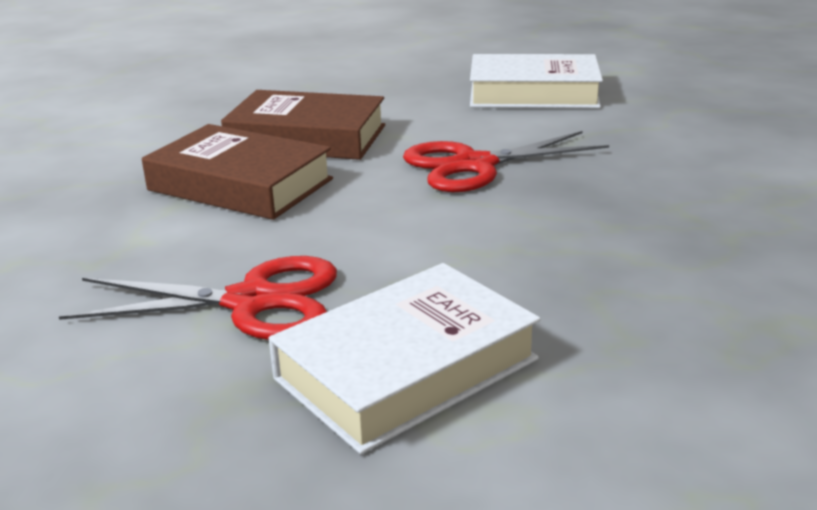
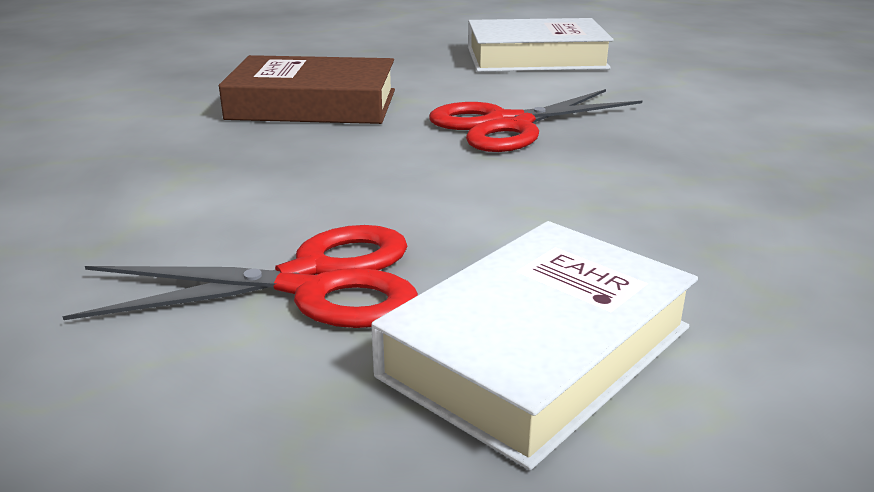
camera: 10 degrees left, 0 degrees up
(240, 184) = (253, 154): brown book -> none

